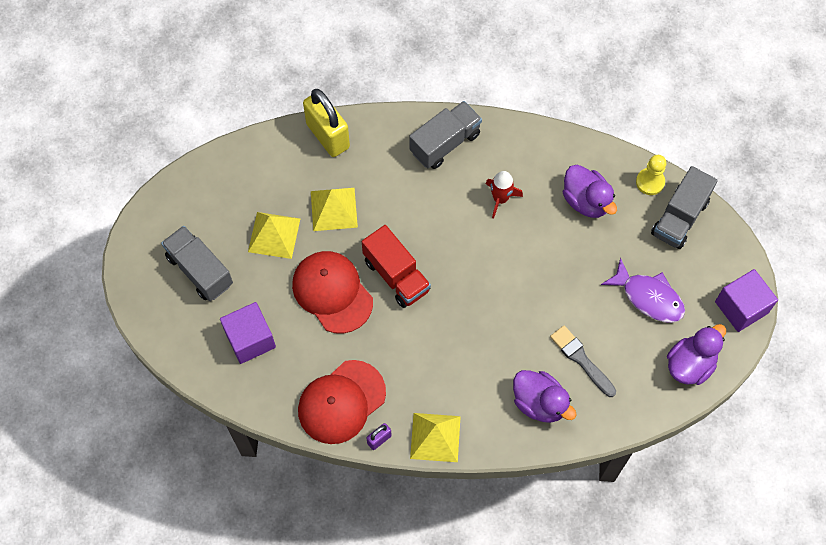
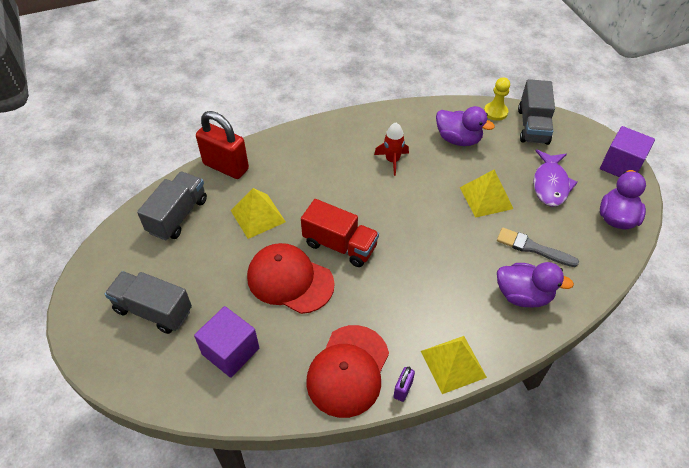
camera: 25 degrees left, 15 degrees down
(274, 235) = (213, 255): yellow pyramid -> yellow pyramid (486, 198)
(328, 136) = (226, 167): yellow padlock -> red padlock
(445, 143) = (326, 139): grey truck -> grey truck (178, 216)
(648, 297) = (550, 184): purple fish -> purple fish turned 90 degrees clockwise

